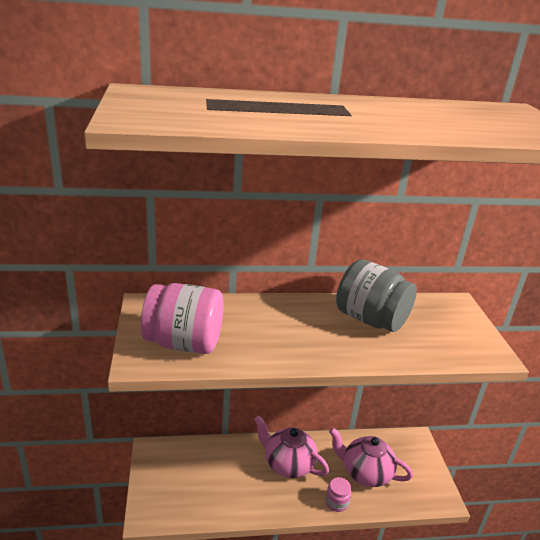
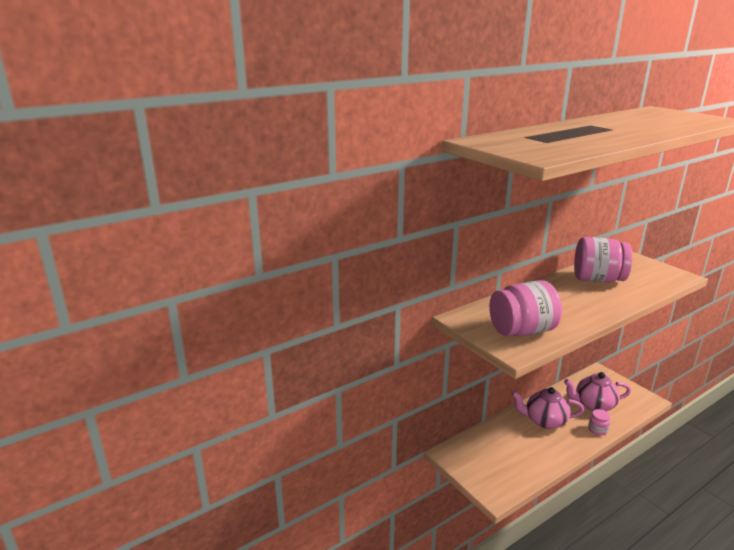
camera: 25 degrees left, 5 degrees down
(370, 319) = (597, 279): grey jar -> pink jar

